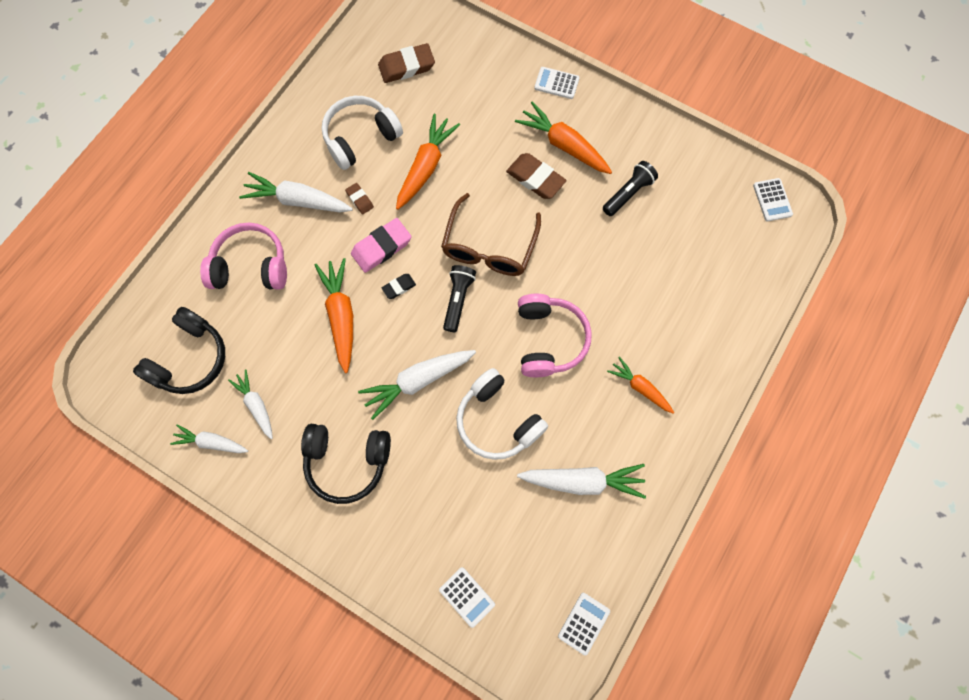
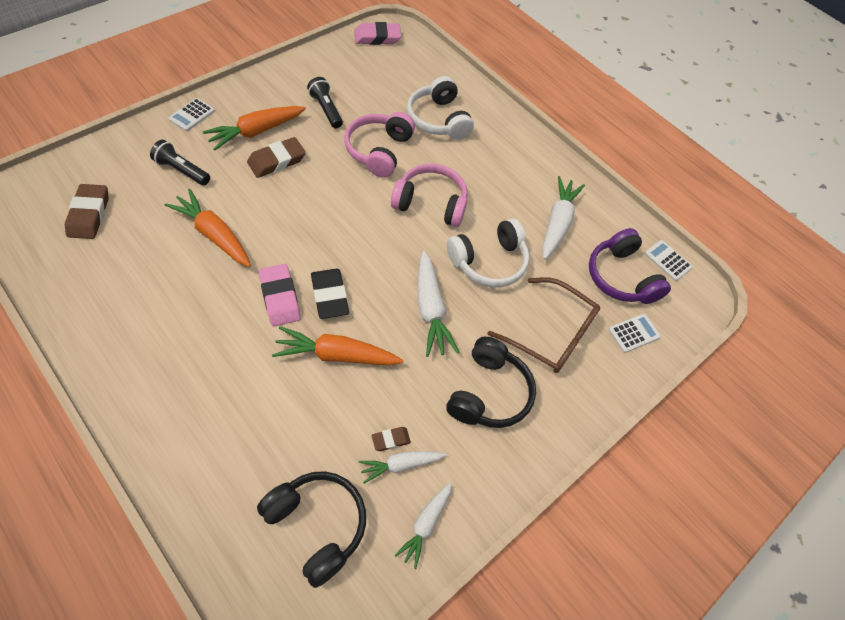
camera: 80 degrees left, 15 degrees down
(251, 266) = (235, 428): pink headphones -> pink headphones (379, 151)
(298, 200) = (182, 358): white carrot -> none
(360, 200) = (216, 300): brown eraser -> brown eraser (391, 440)
(361, 138) = (144, 278): white headphones -> white headphones (438, 119)
(399, 287) = (330, 296): black eraser -> black eraser, size x1.87
(458, 300) = (365, 254): black flashlight -> black flashlight (182, 170)
(489, 247) = (324, 214): brown glasses -> brown glasses (551, 333)
(536, 569) = (621, 277): none -> purple headphones
(640, 387) = (494, 162): orange carrot -> none
(772, 200) = (377, 37): white calculator -> pink eraser

